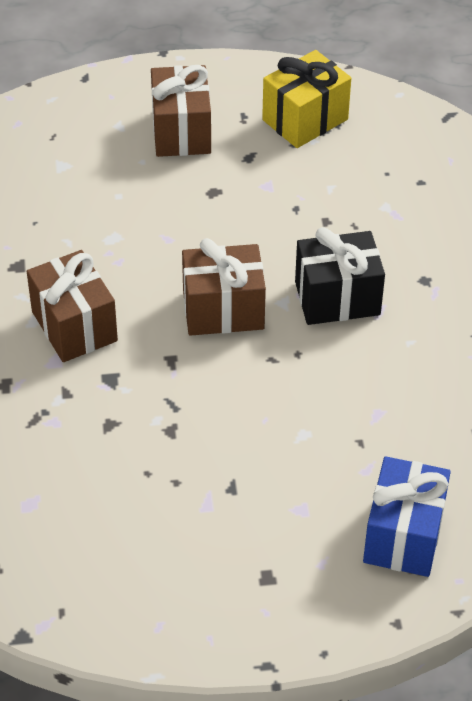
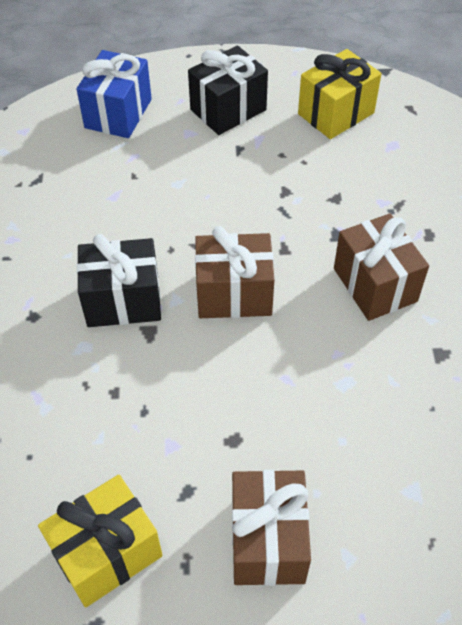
camera: 175 degrees left, 5 degrees up
(101, 551) = (336, 113): none -> yellow gift
(252, 550) = (228, 110): none -> black gift

